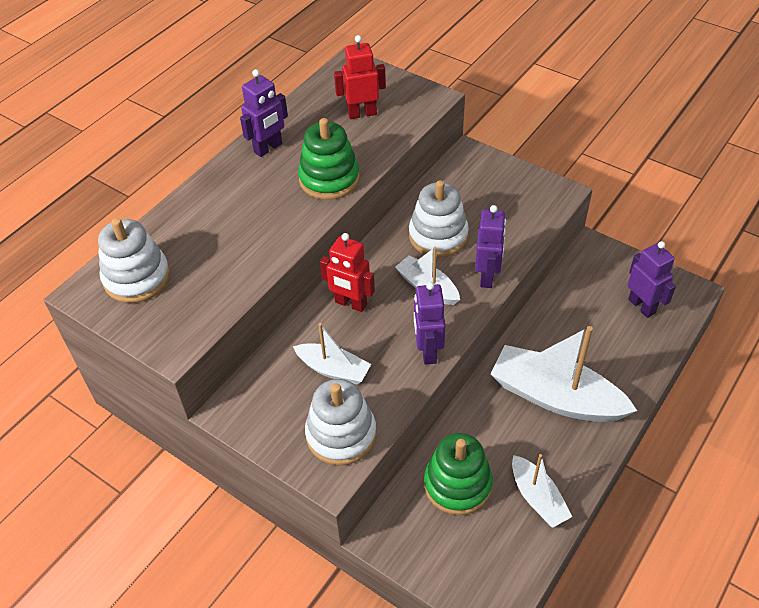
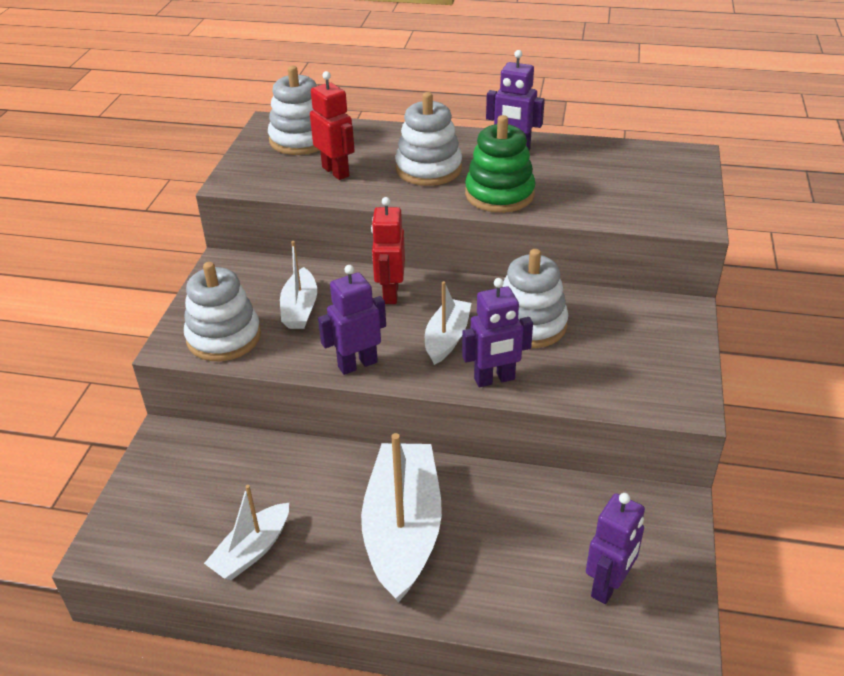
camera: 65 degrees right, 10 degrees down
(259, 207) = (428, 169): none -> white stacking toy
(362, 113) = (618, 184): red robot -> red robot (336, 171)
(457, 484) = (245, 476): green stacking toy -> none

